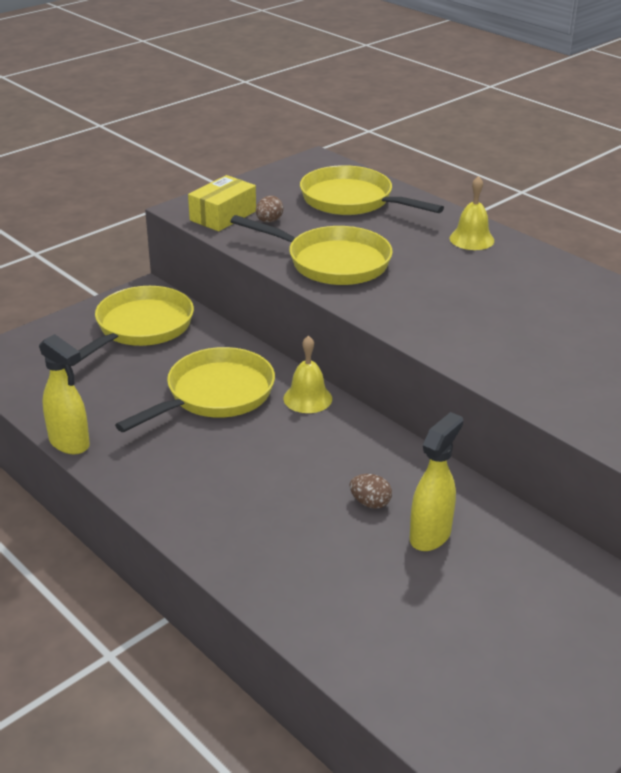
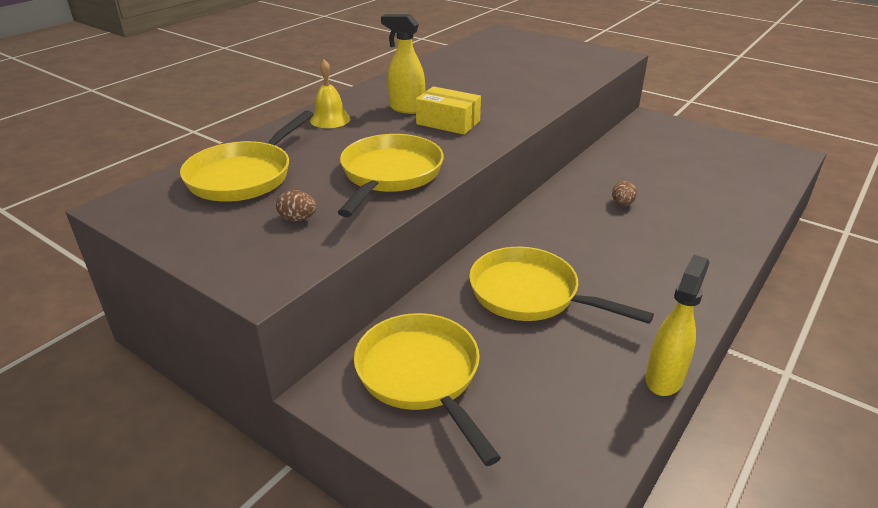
camera: 100 degrees left, 0 degrees up
(140, 328) = (421, 376): yellow pan -> yellow pan turned 45 degrees clockwise
(223, 216) = (283, 252): yellow box -> yellow box (448, 122)
(307, 398) = (510, 242): yellow bell -> none
(431, 535) = (636, 181): yellow spray bottle -> yellow spray bottle (406, 108)

